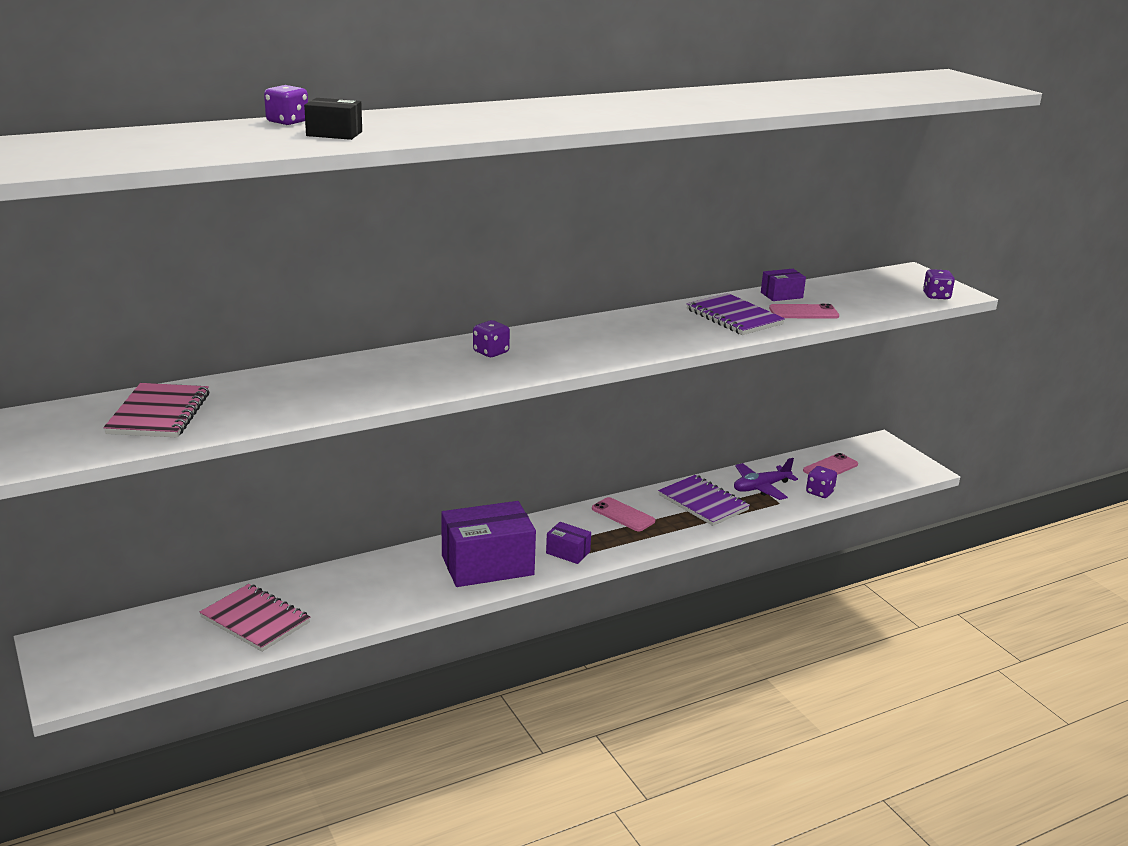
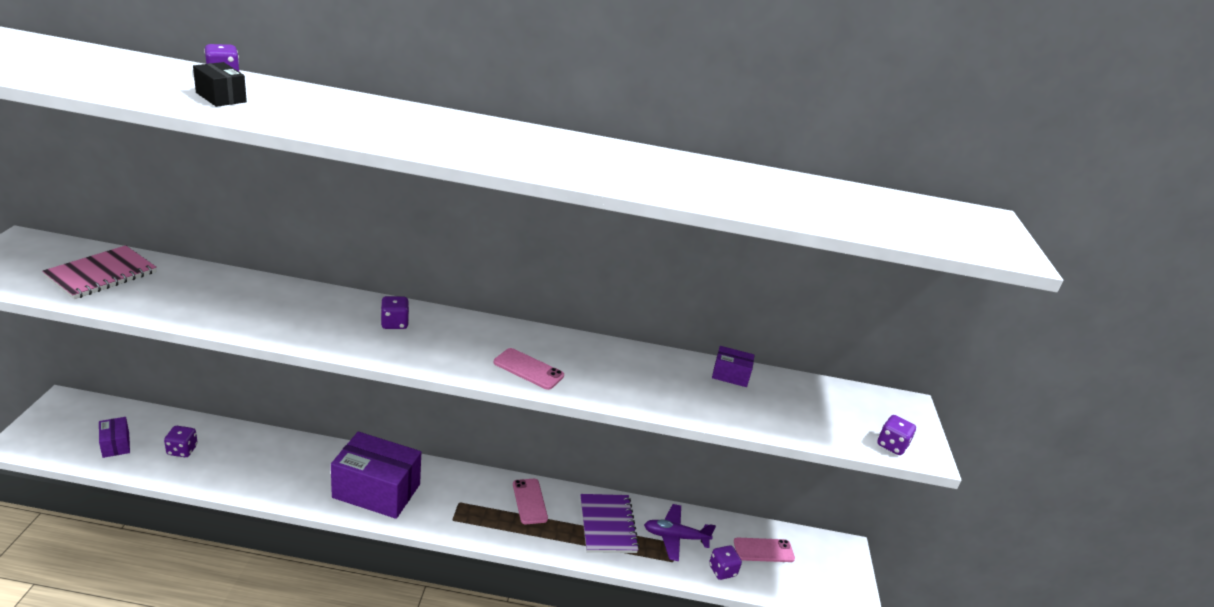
camera: 30 degrees right, 5 degrees up
(255, 620) = (182, 450): pink notebook -> purple dice
(568, 552) = (445, 512): purple box -> purple box (116, 445)
(734, 317) = (648, 379): purple notebook -> none
(803, 312) = (722, 403): pink phone -> pink phone (528, 369)

